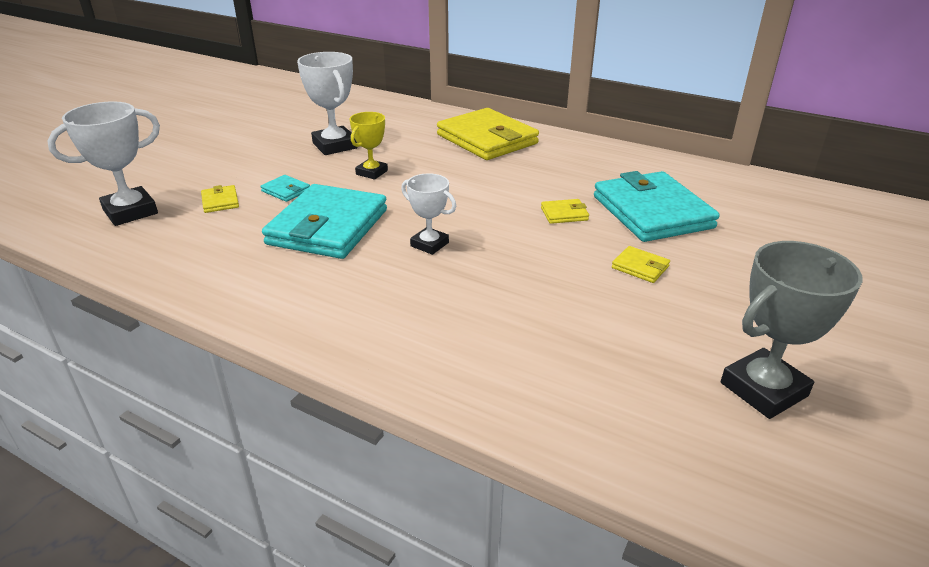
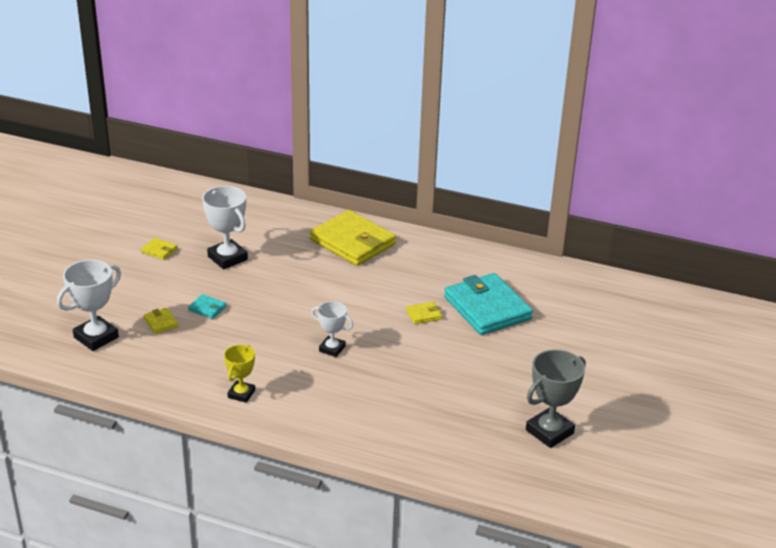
camera: 10 degrees left, 0 degrees up
(328, 227) = (253, 339): turquoise wallet -> none
(372, 172) = (268, 285): yellow trophy -> yellow trophy (241, 394)
(640, 267) = (479, 356): yellow wallet -> yellow wallet (159, 250)

